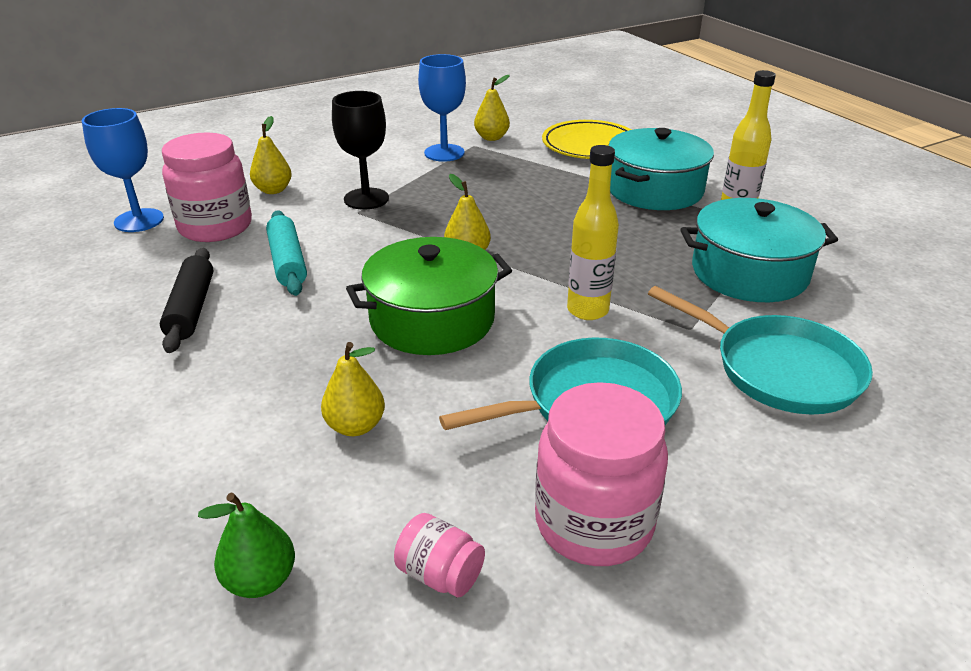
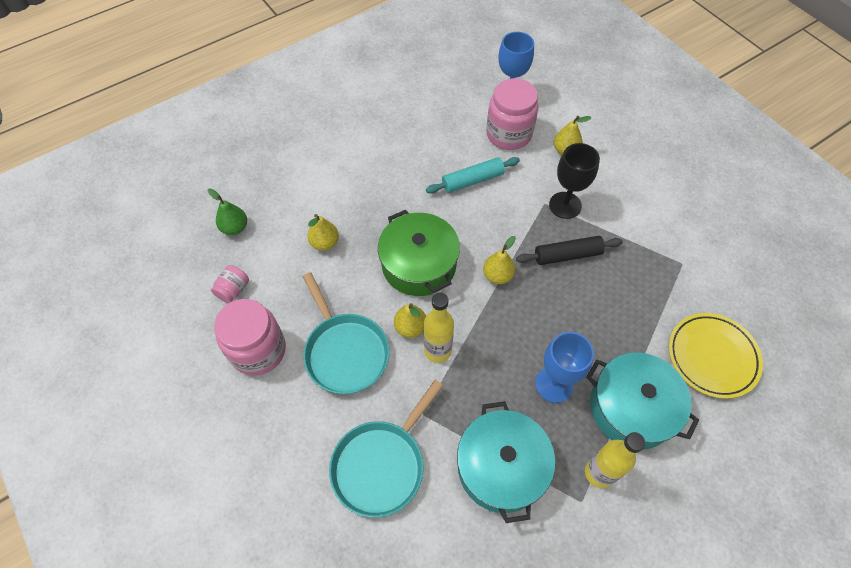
camera: 85 degrees right, 25 degrees up
(191, 309) = (418, 150): black rolling pin -> black rolling pin (567, 255)
(444, 153) = (659, 243): blue goblet -> blue goblet (554, 384)
(491, 138) = (703, 275): yellow pear -> yellow pear (410, 327)

